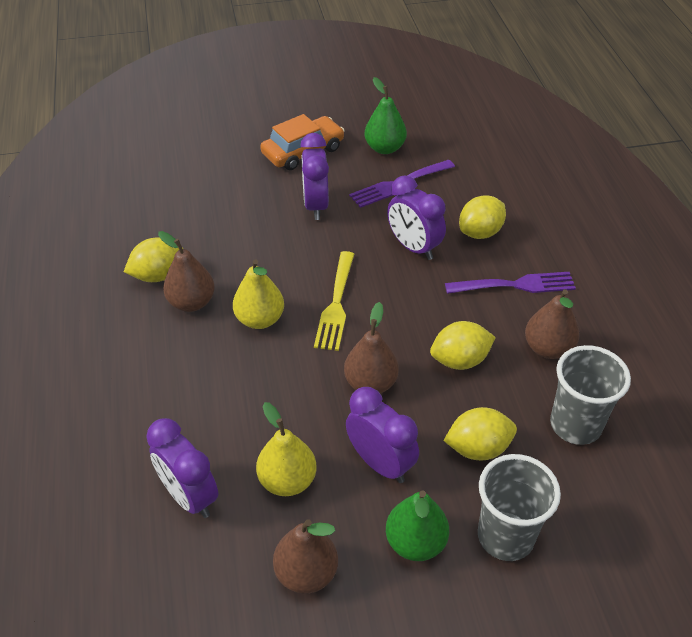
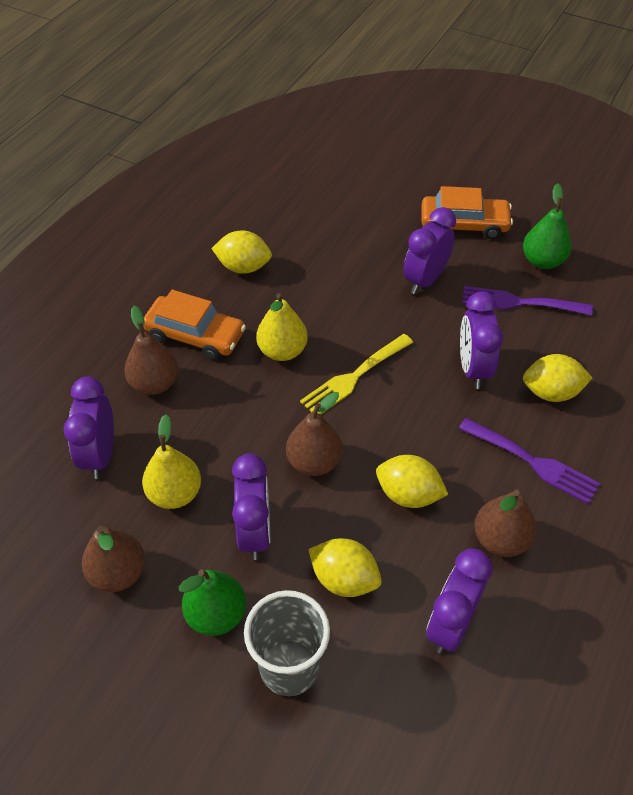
camera: 40 degrees right, 5 degrees up
(172, 351) = (195, 335): none -> orange car
(192, 302) = (246, 304): brown pear -> brown pear (155, 383)
(575, 425) = (451, 624): grey cup -> purple clock

